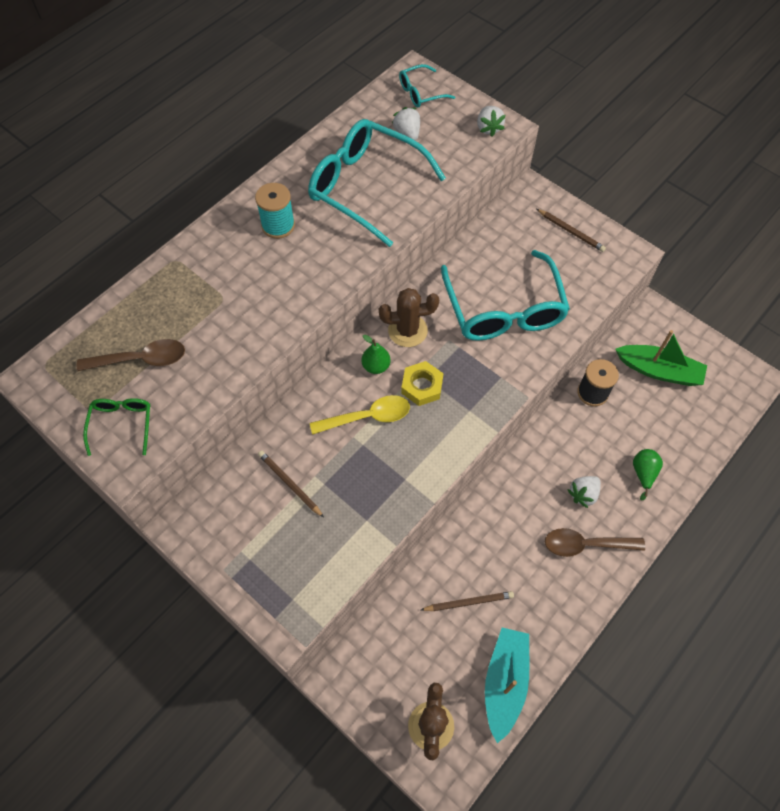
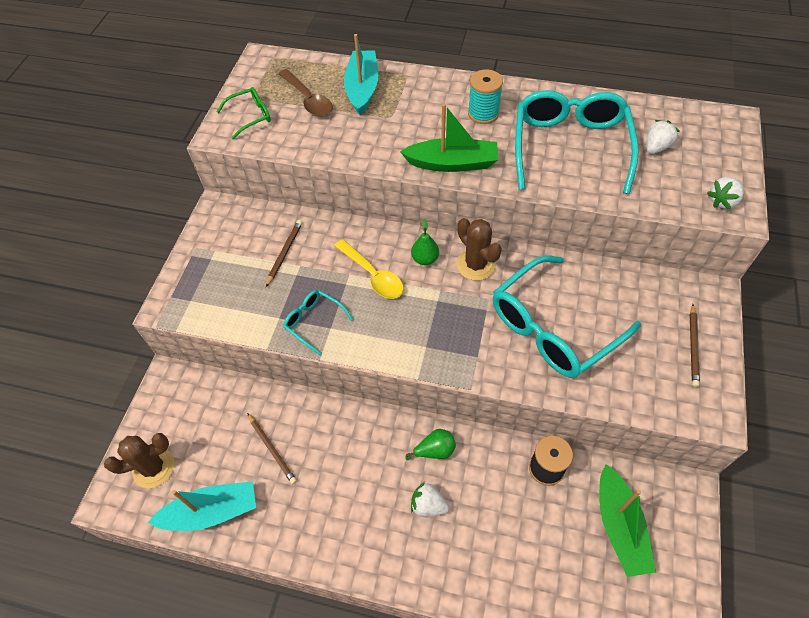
camera: 65 degrees right, 5 degrees down
(164, 304) = (362, 88): none -> turquoise boat
(323, 279) = (452, 163): none -> green boat
(420, 93) = (713, 135): turquoise glasses -> turquoise glasses (314, 322)
(422, 386) = (427, 300): yellow nut -> none
(586, 545) = (376, 530): brown spoon -> none
(643, 473) = (485, 557): green pear -> green pear (435, 450)

